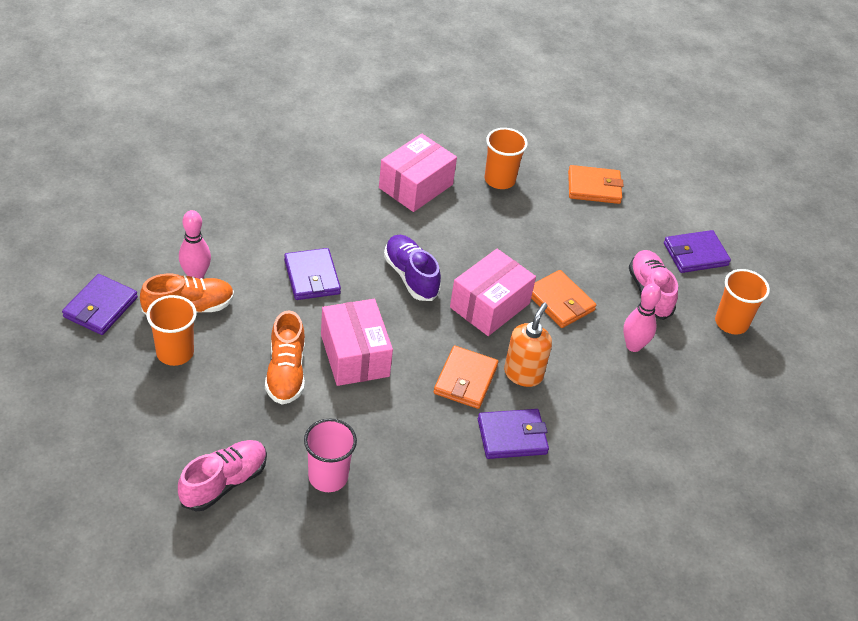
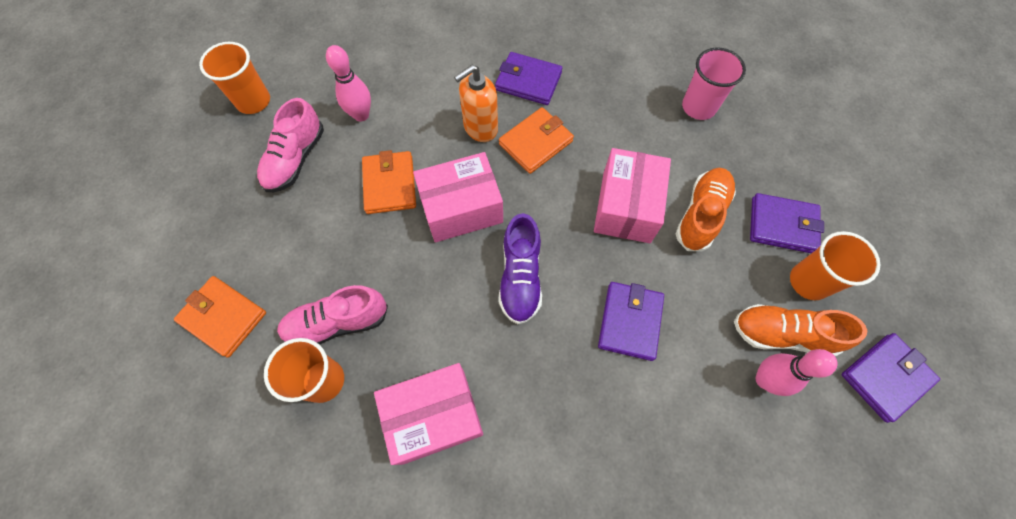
camera: 145 degrees left, 20 degrees up
(224, 483) = (788, 134): pink shoe -> pink shoe (337, 323)
(695, 254) = (208, 182): purple wallet -> purple wallet (782, 225)

